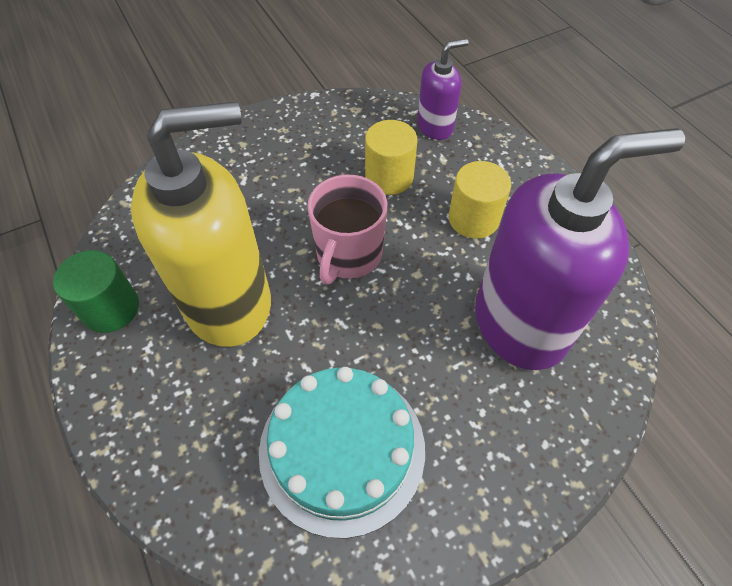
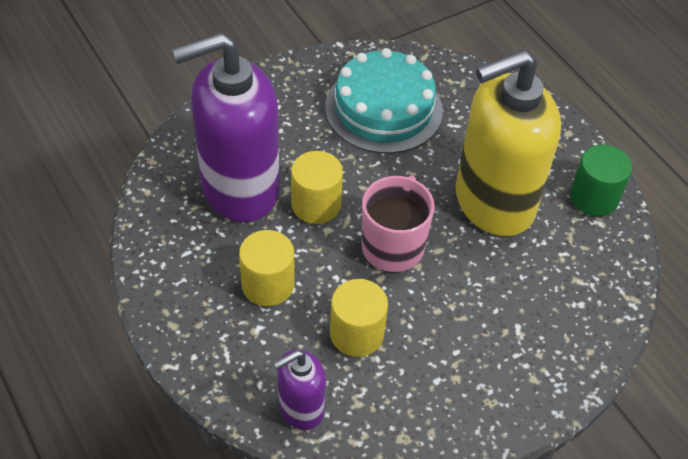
camera: 175 degrees right, 5 degrees down
(431, 303) = (316, 204): none -> yellow cylinder

